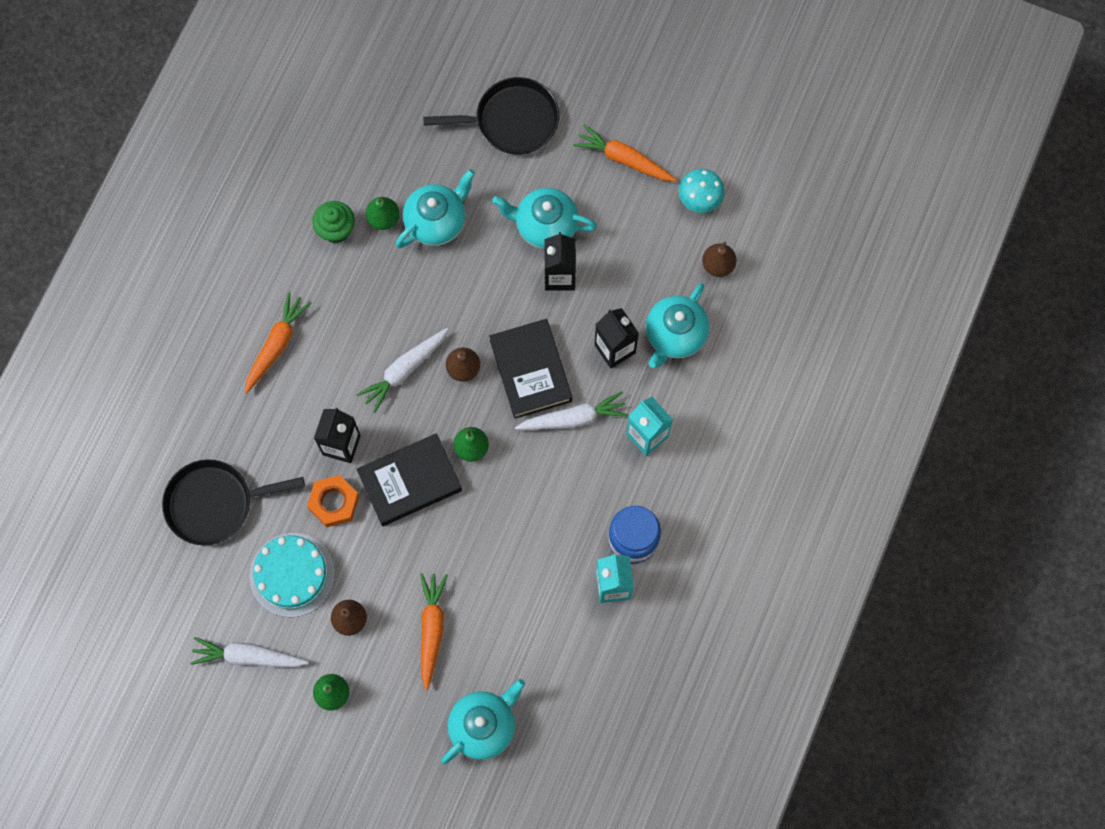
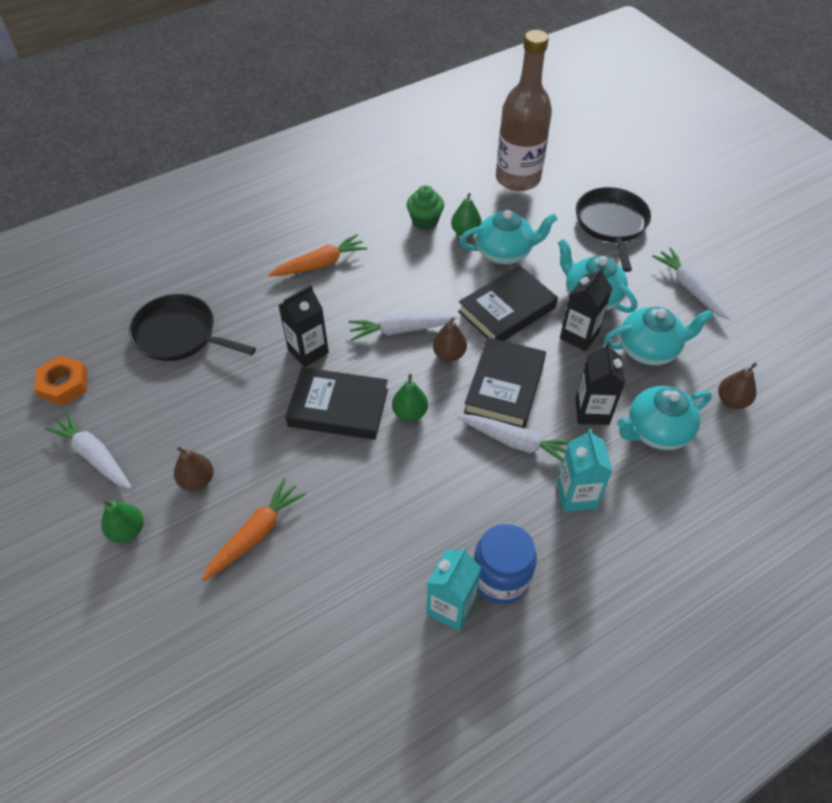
camera: 35 degrees right, 20 degrees down
(292, 575) = (186, 417): turquoise cake -> none
(334, 503) = (266, 386): orange nut -> orange nut (64, 385)
(387, 114) = (518, 178): none -> brown bottle
(481, 287) = (507, 309): none -> black book
(483, 726) = (226, 654): turquoise teapot -> turquoise teapot (649, 349)
(512, 121) = (611, 224): black pan -> black pan turned 120 degrees counterclockwise
(624, 159) = (690, 288): orange carrot -> white carrot
(699, 198) = (743, 346): turquoise mushroom -> none

